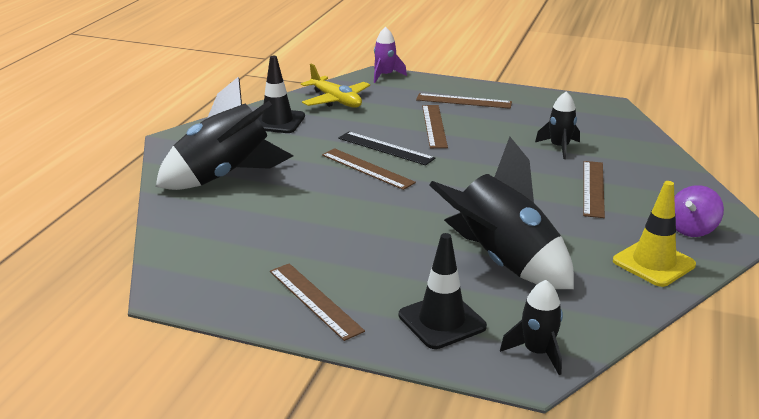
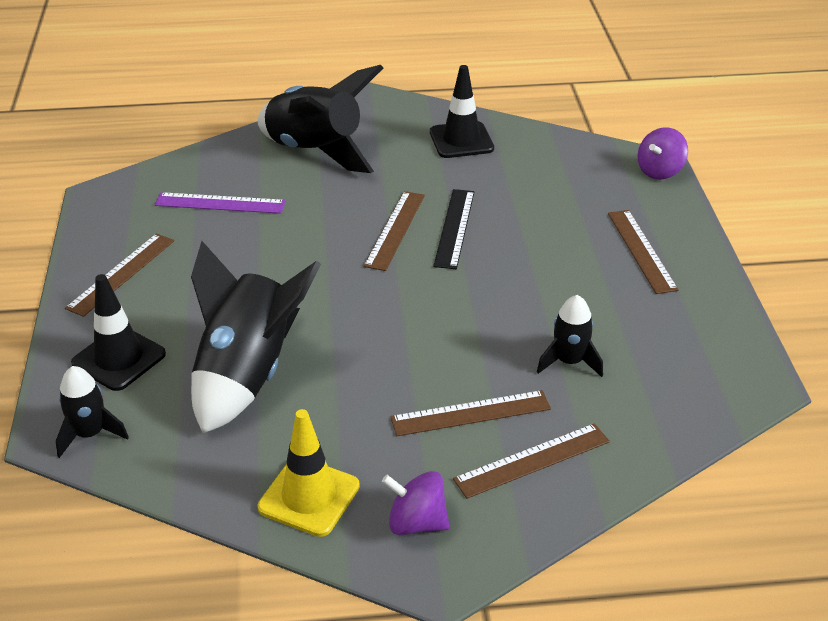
camera: 65 degrees right, 10 degrees up
(254, 232) = (220, 203): none -> purple ruler
(336, 100) = (550, 159): yellow plane -> none
(385, 75) = (660, 171): purple rocket -> purple spinning top
(434, 126) = (544, 246): brown ruler -> brown ruler (532, 460)

